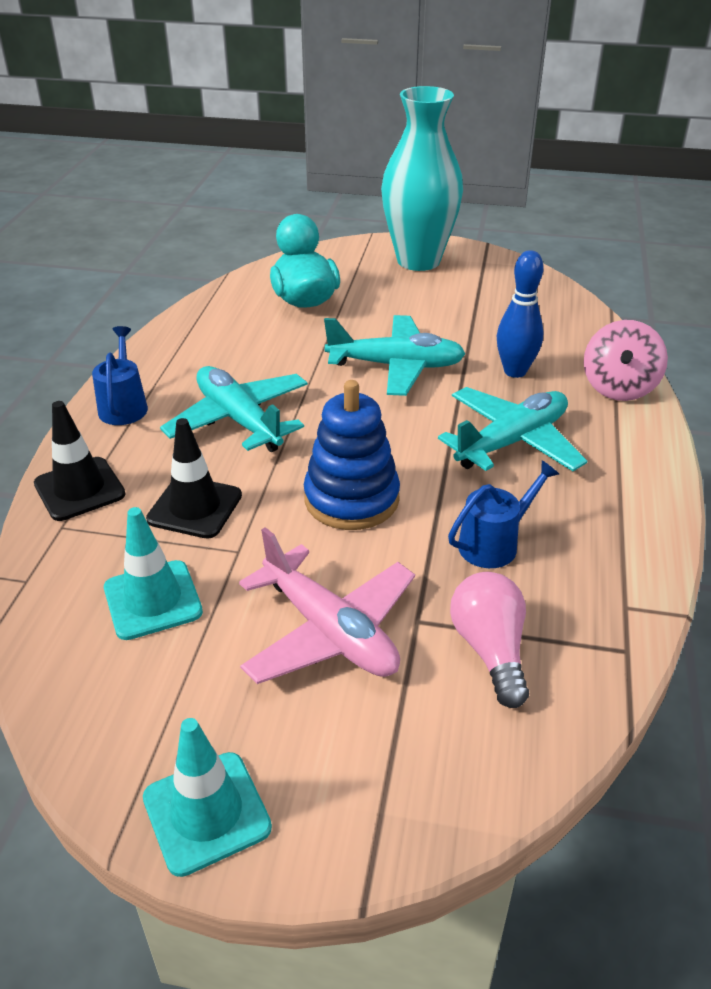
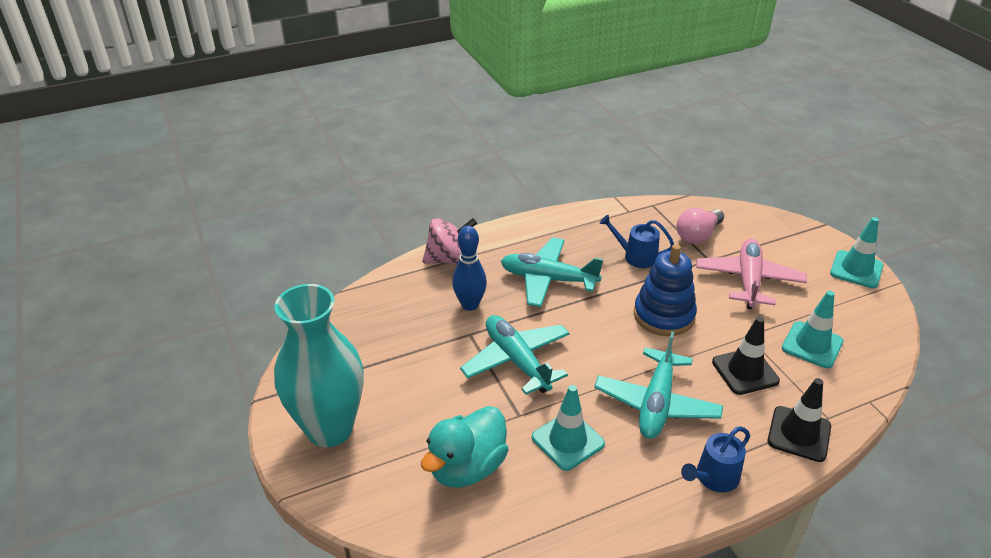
camera: 125 degrees left, 0 degrees up
(266, 352) = (567, 441): none -> turquoise traffic cone

